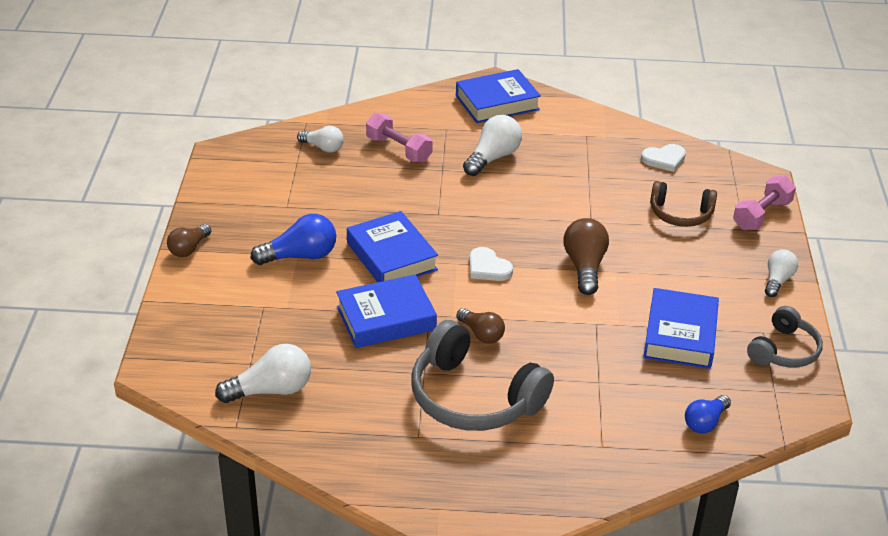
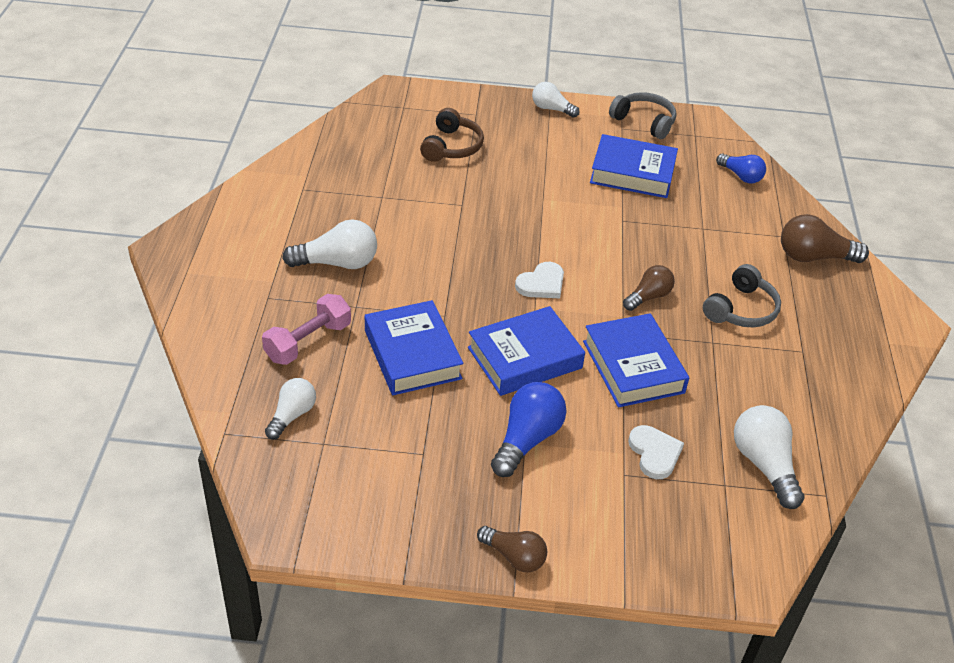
camera: 90 degrees left, 5 degrees up
(300, 256) = (527, 440): blue light bulb -> blue light bulb turned 45 degrees clockwise
(473, 397) = (741, 309): grey headphones -> grey headphones, size x0.58
(493, 158) = (337, 263): white light bulb -> white light bulb turned 135 degrees clockwise
(497, 103) = (218, 249): blue book -> blue book (412, 354)
(584, 267) = (537, 217): brown light bulb -> brown light bulb (814, 257)
(664, 159) = (356, 143): white heart -> white heart (654, 453)
(762, 215) = (455, 101): pink dumbbell -> none

